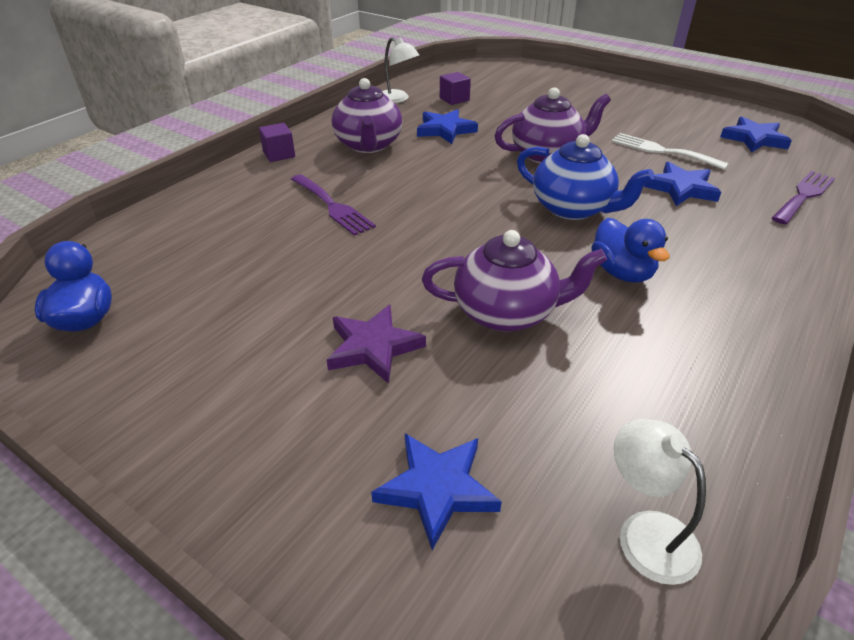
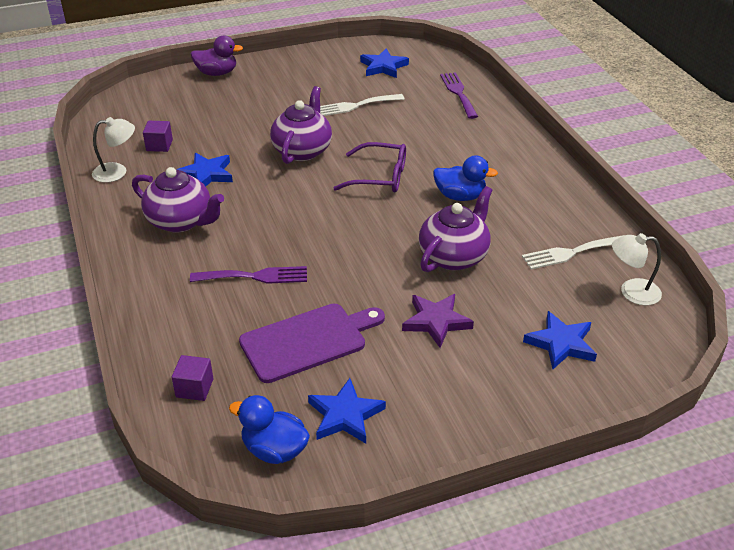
camera: 55 degrees left, 0 degrees up
(264, 272) = (308, 341): none -> purple cutting board
(279, 154) = (133, 273): purple cube -> purple cube (194, 388)
(573, 208) = (379, 177): blue teapot -> purple glasses
(587, 80) = (217, 73): none -> purple duck
(647, 417) = (571, 253): none -> white fork
(681, 188) = (404, 126): blue star -> blue star (345, 415)

